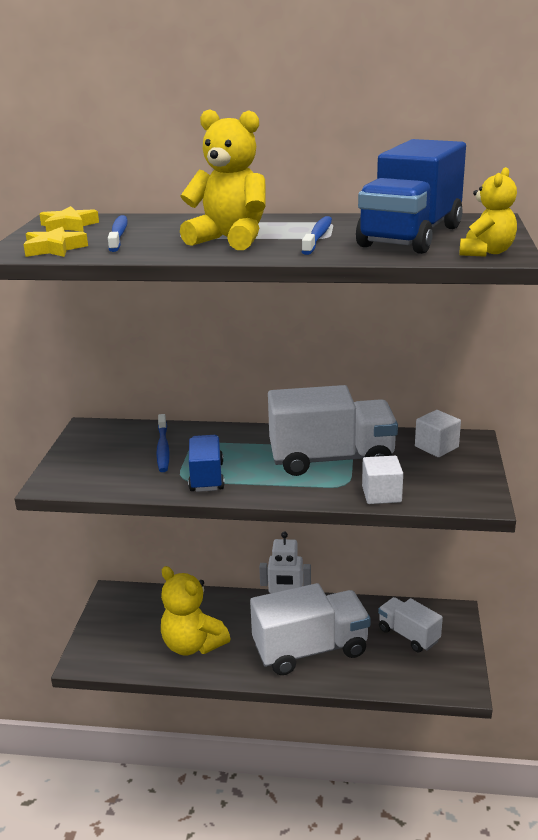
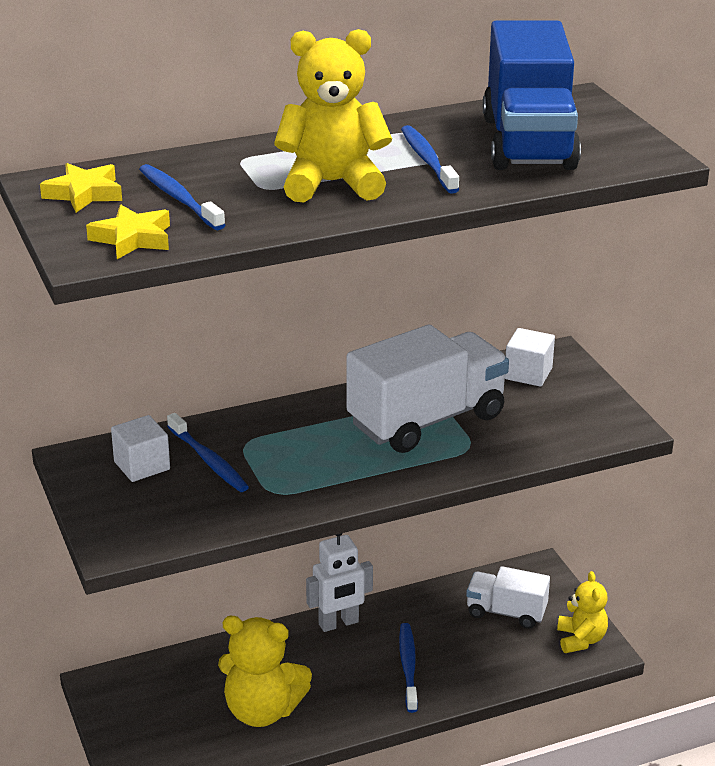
camera: 30 degrees left, 5 degrees up
(206, 477) = (302, 483): blue truck -> none
(310, 649) = (408, 667): white truck -> blue toothbrush
(381, 494) = (519, 448): white cube -> white cube (142, 465)
(486, 252) = (632, 156): yellow teddy bear -> yellow teddy bear (581, 639)

